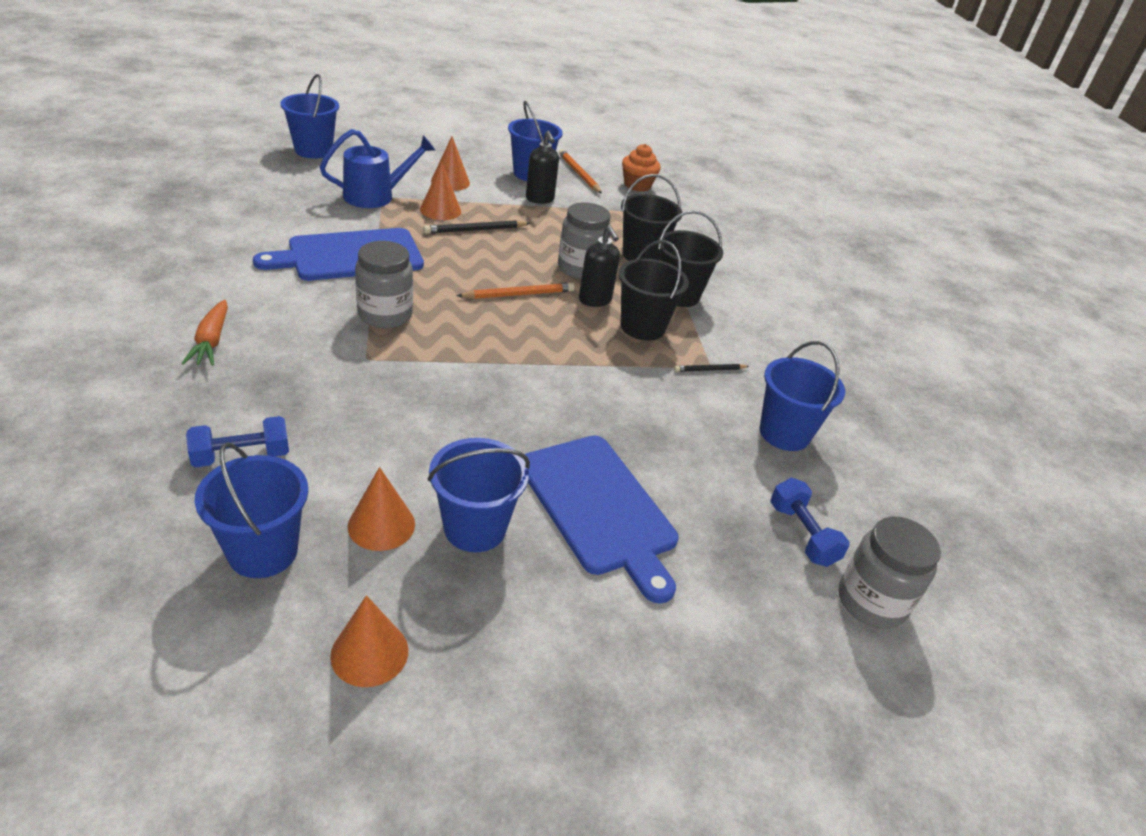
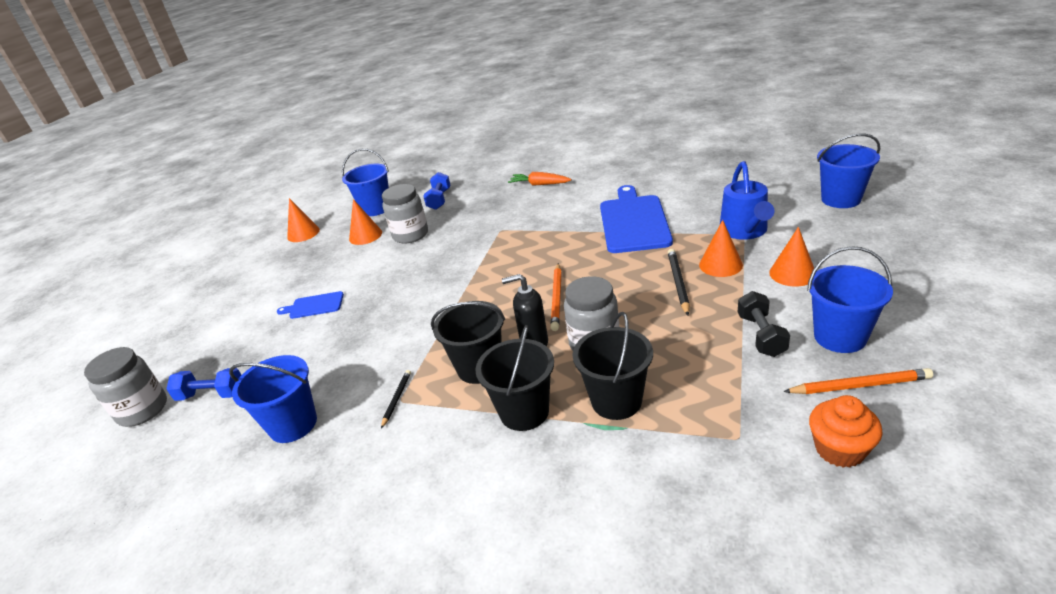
camera: 125 degrees right, 5 degrees down
(385, 315) = (547, 236): grey jar -> grey jar (410, 235)
(475, 528) = (340, 261): blue bucket -> none
(540, 199) = (761, 335): black soap dispenser -> black dumbbell
(599, 508) = (314, 306): blue cutting board -> blue cutting board, size x0.48

